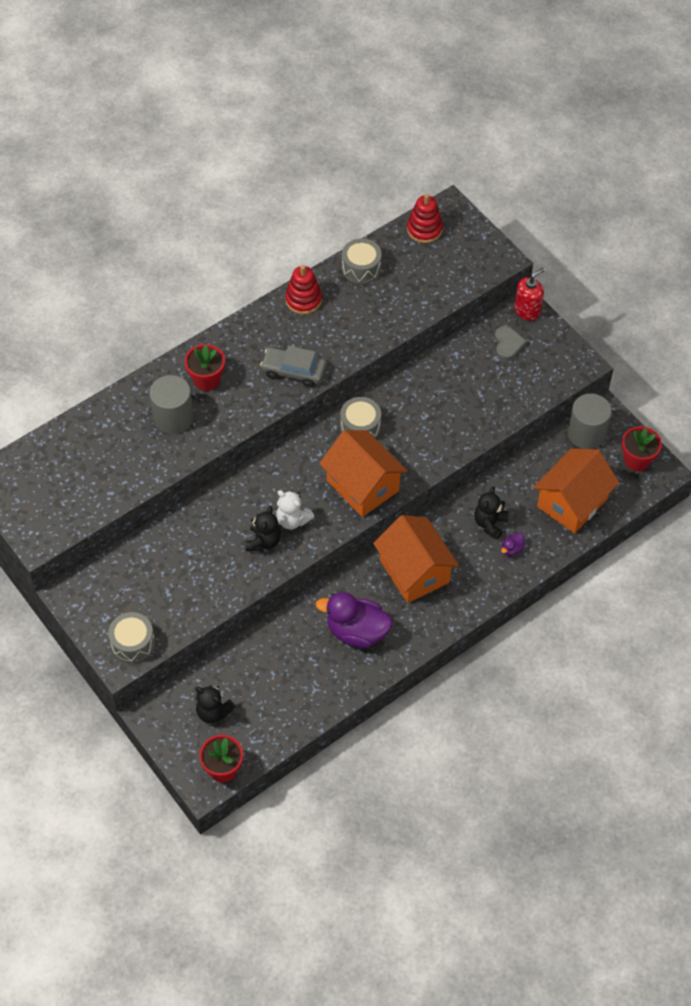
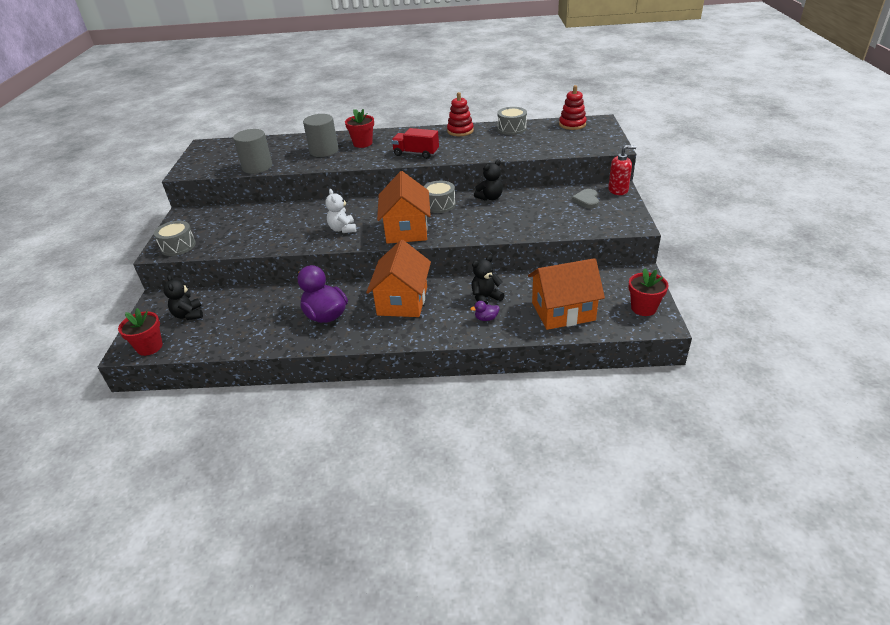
camera: 40 degrees right, 20 degrees down
(263, 541) = (312, 232): black teddy bear -> black teddy bear (490, 198)
(293, 371) = (416, 153): grey car -> red truck
(508, 344) = (586, 200): grey heart -> grey heart turned 150 degrees clockwise
(586, 433) = (613, 279): grey cylinder -> grey cylinder (257, 167)

